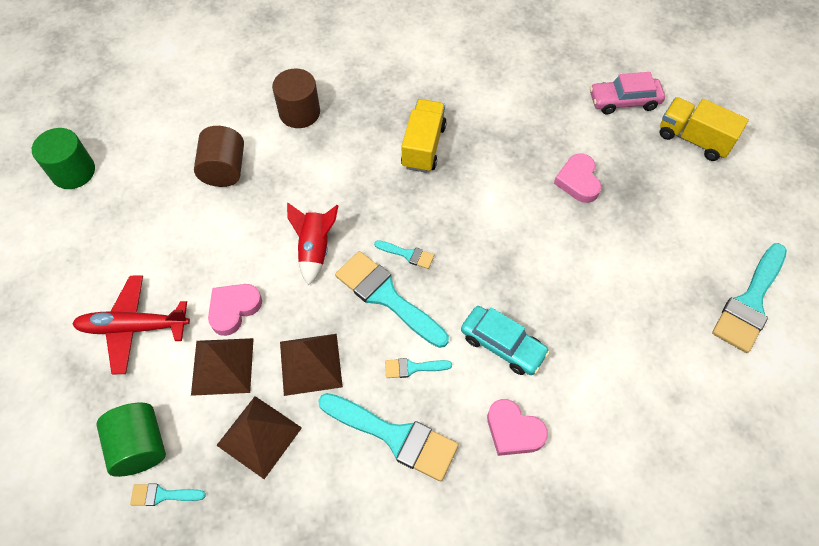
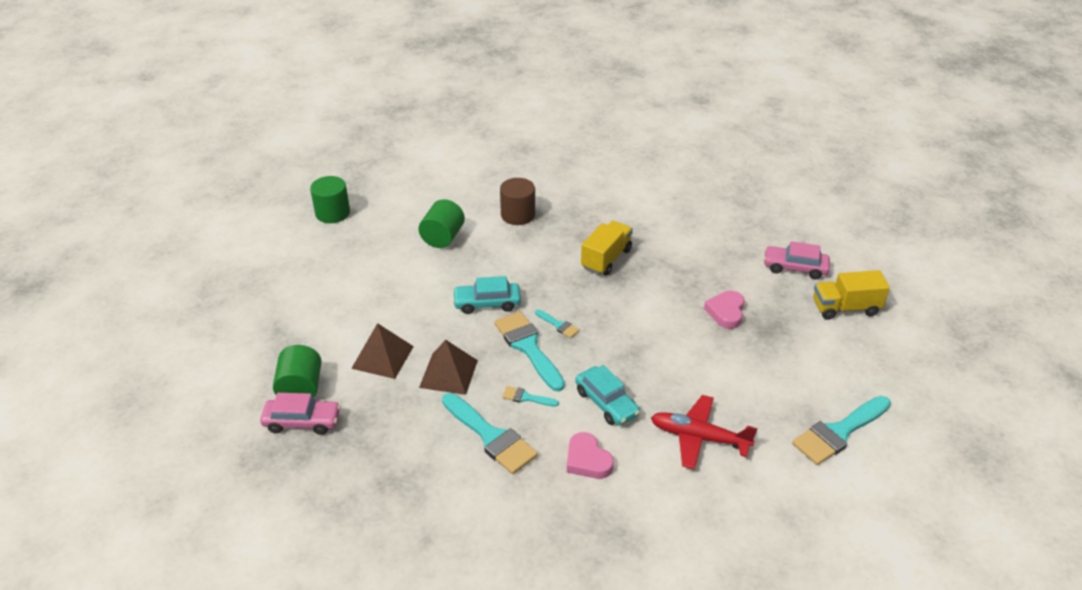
camera: 20 degrees right, 20 degrees down
(133, 327) = (330, 317): red plane -> red plane (699, 437)
(162, 495) = (302, 422): turquoise brush -> pink car
(224, 170) = (443, 237): brown cylinder -> green cylinder
(234, 309) = (408, 325): pink heart -> none
(259, 436) = (388, 407): brown pyramid -> none
(315, 249) = (487, 303): red rocket -> turquoise car
(693, 139) = (845, 308): yellow truck -> yellow truck turned 60 degrees counterclockwise

